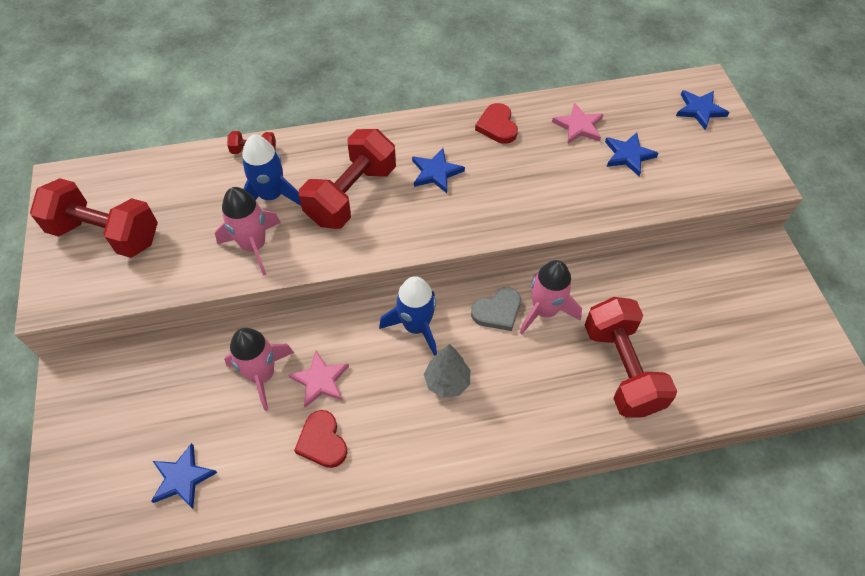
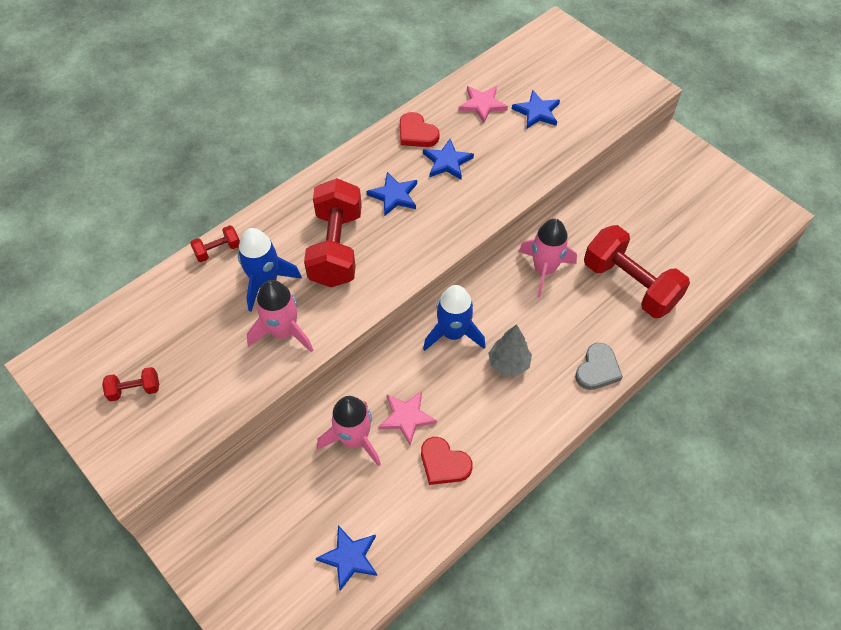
camera: 30 degrees left, 0 degrees up
(106, 234) = (135, 390): red dumbbell -> red dumbbell, size x0.45
(497, 311) = (509, 288): grey heart -> grey heart (597, 369)
(700, 110) = (566, 51): blue star -> blue star (447, 162)

